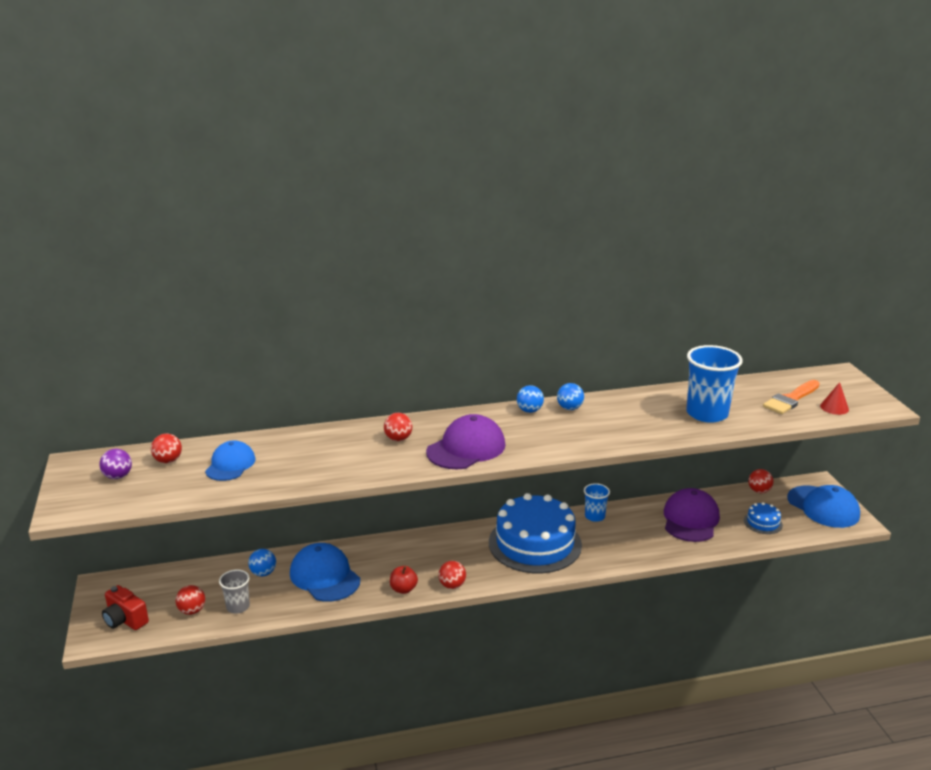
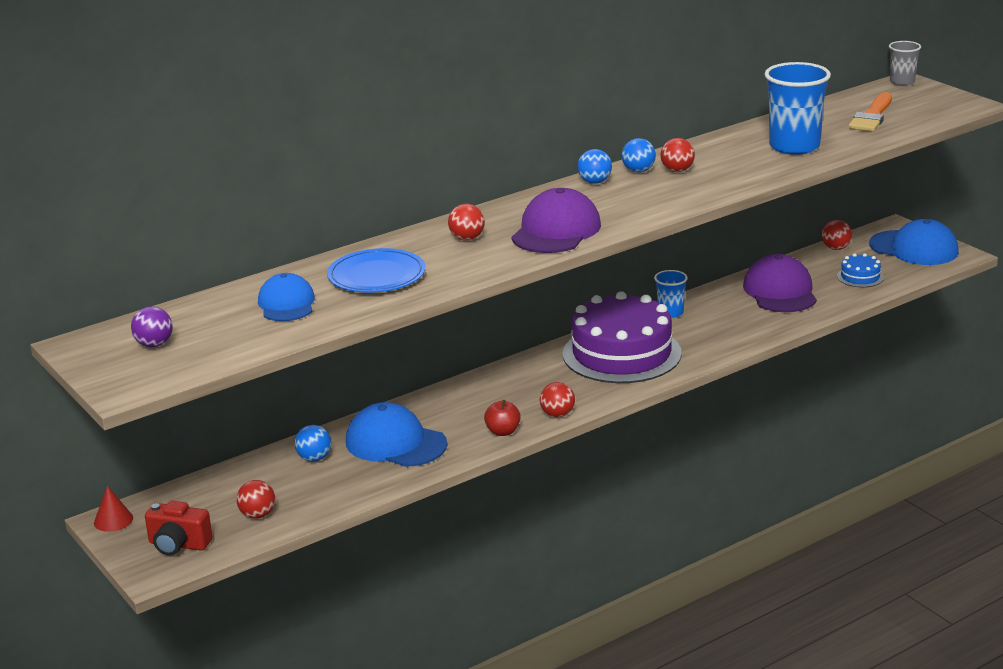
camera: 20 degrees left, 0 degrees up
(168, 461) = (201, 317): red ball -> red ball (677, 170)
(238, 607) = (313, 497): grey cup -> grey cup (902, 82)
(310, 456) = (376, 275): none -> blue plate
(535, 543) = (622, 353): blue cake -> purple cake
(834, 407) = (922, 115): red cone -> red cone (113, 520)

